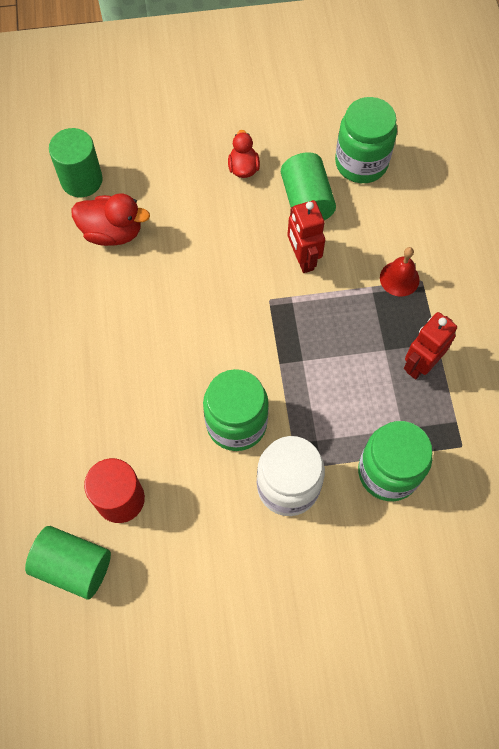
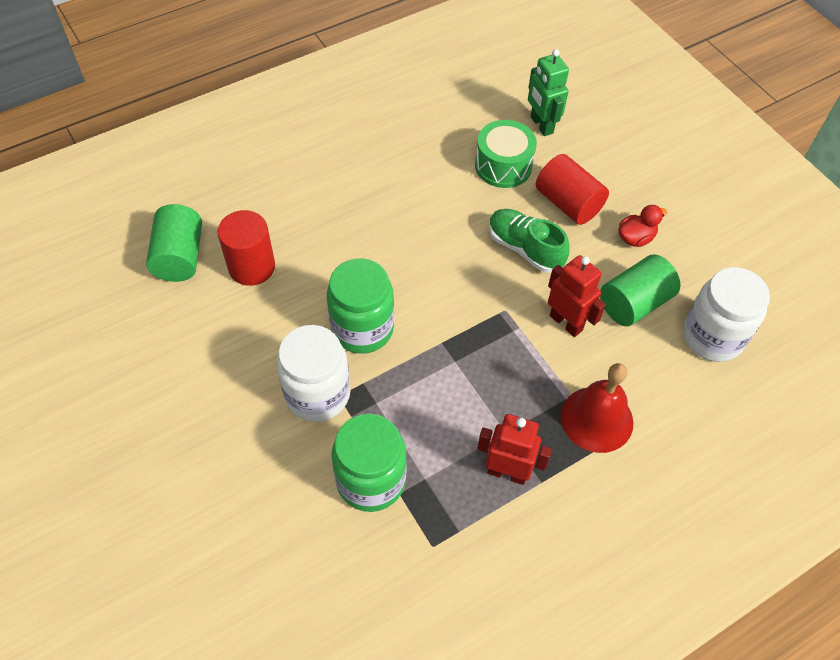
camera: 65 degrees right, 10 degrees down
(81, 180) = (541, 125): green cylinder -> green robot
(112, 232) = (503, 166): red duck -> green drum
(182, 200) = (568, 203): none -> red cylinder
(213, 256) = (525, 248): none -> green shoe
(302, 259) = (566, 322): red robot -> red robot turned 90 degrees clockwise
(361, 163) = (712, 337): green jar -> white jar
(399, 278) = (597, 419): red bell -> red bell, size x1.57

